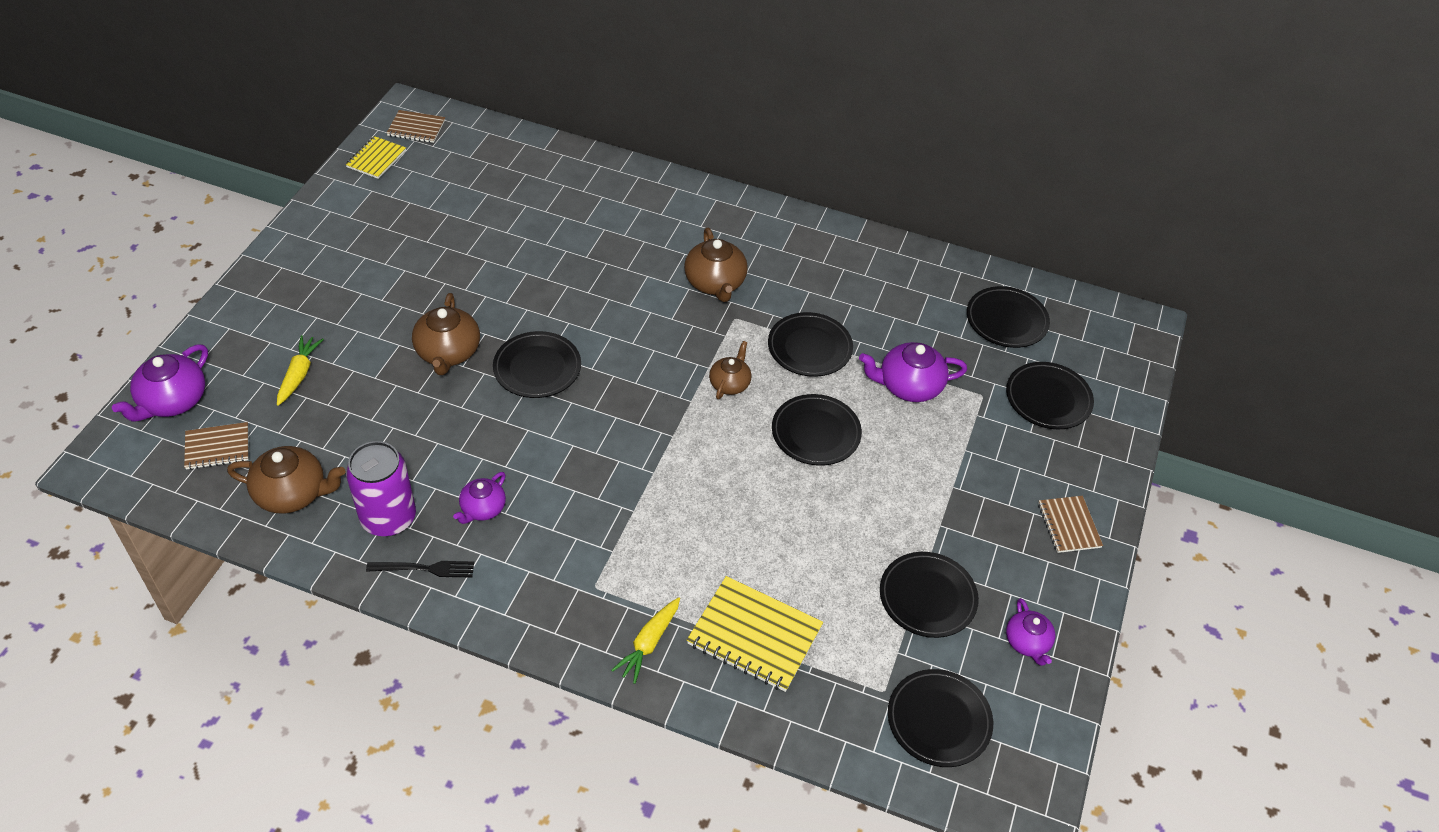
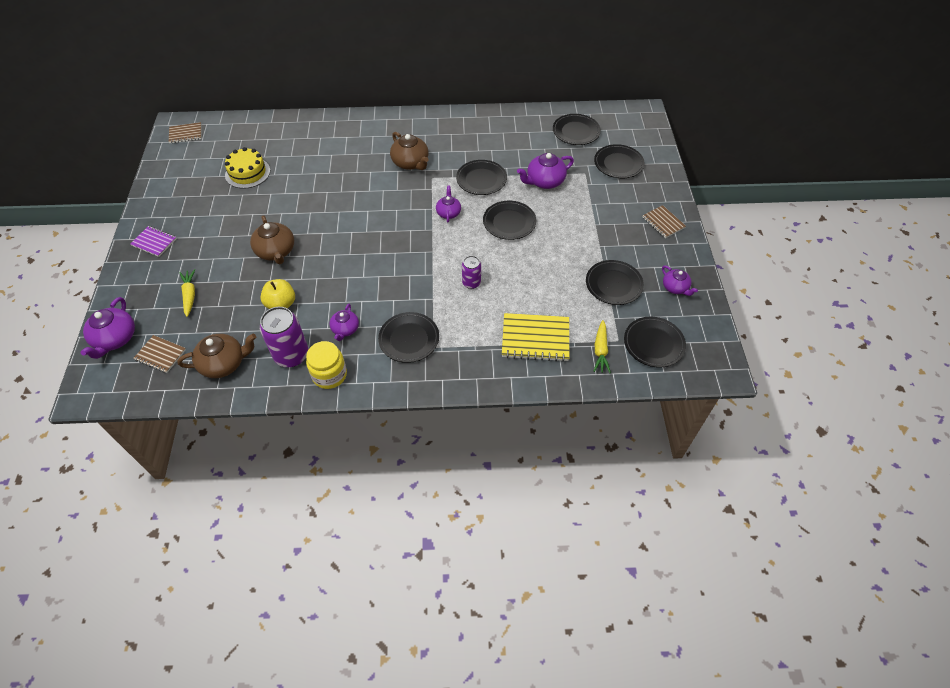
camera: 20 degrees left, 5 degrees up
(217, 447) = (160, 355): brown notebook -> brown notebook turned 60 degrees clockwise
(292, 278) = (154, 242): none -> purple notebook
(376, 159) = (170, 158): yellow notebook -> none
(414, 435) = (281, 304): none -> yellow apple
(425, 569) = (329, 375): black fork -> yellow jar
(471, 217) = (247, 173): none -> yellow cake
(537, 368) = (334, 242): black plate -> black plate (409, 339)
(648, 644) = (480, 365): yellow carrot -> yellow carrot (600, 350)
(704, 508) = (471, 283): none -> purple can
(730, 383) = (448, 213): brown teapot -> purple teapot

